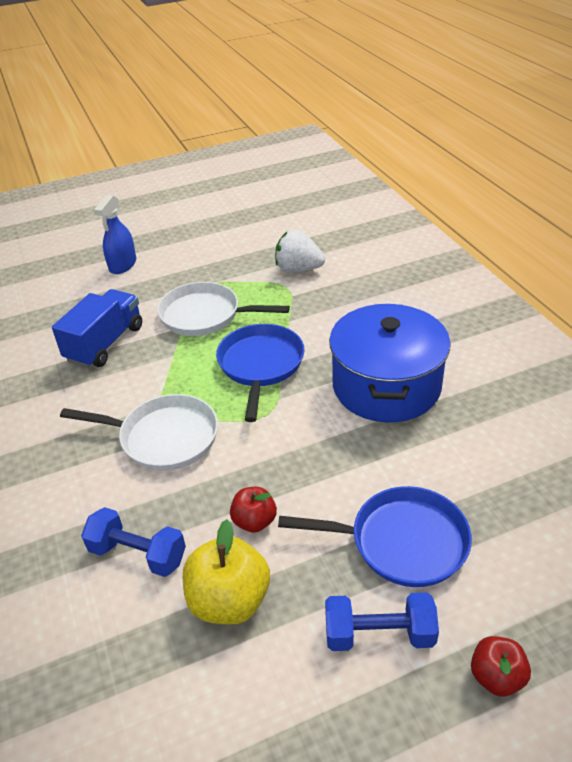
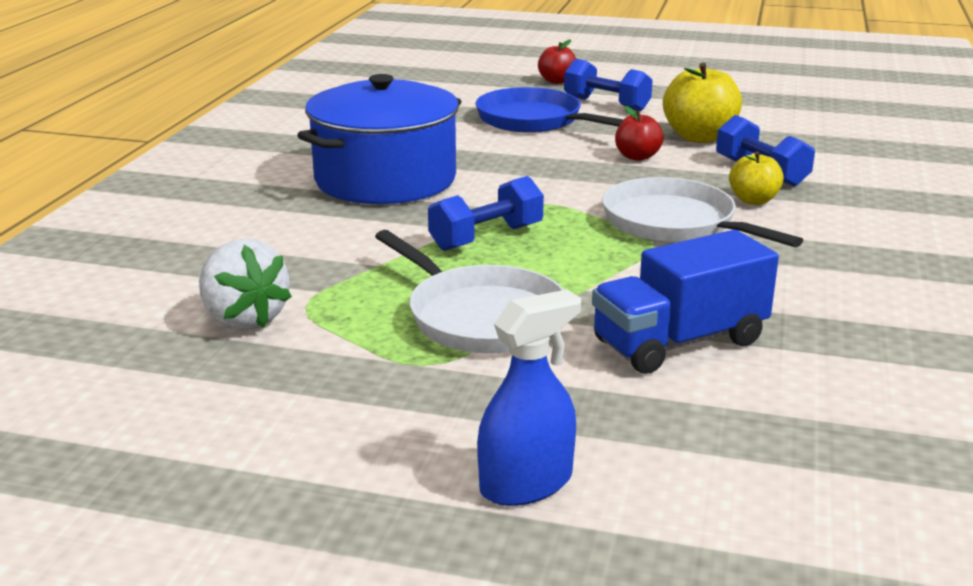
camera: 145 degrees left, 15 degrees down
(124, 499) = (753, 200): none -> yellow apple
(260, 365) = (486, 238): blue pan -> blue dumbbell

